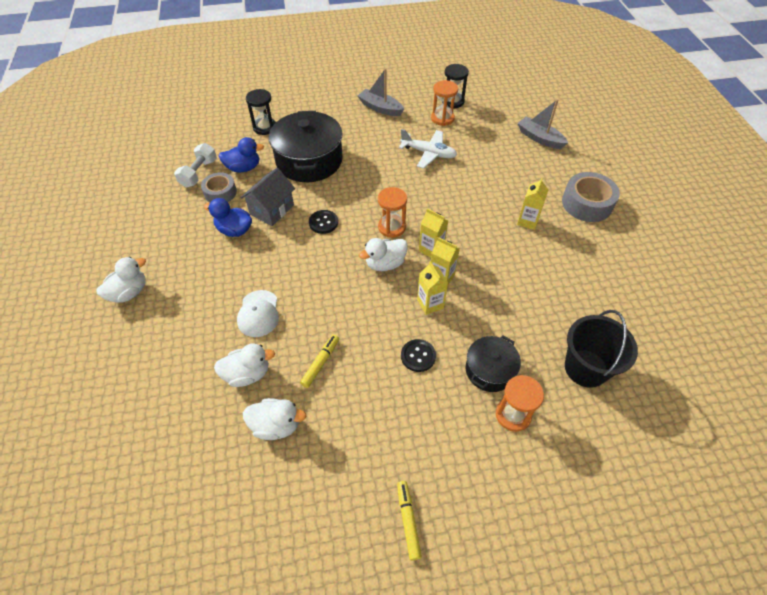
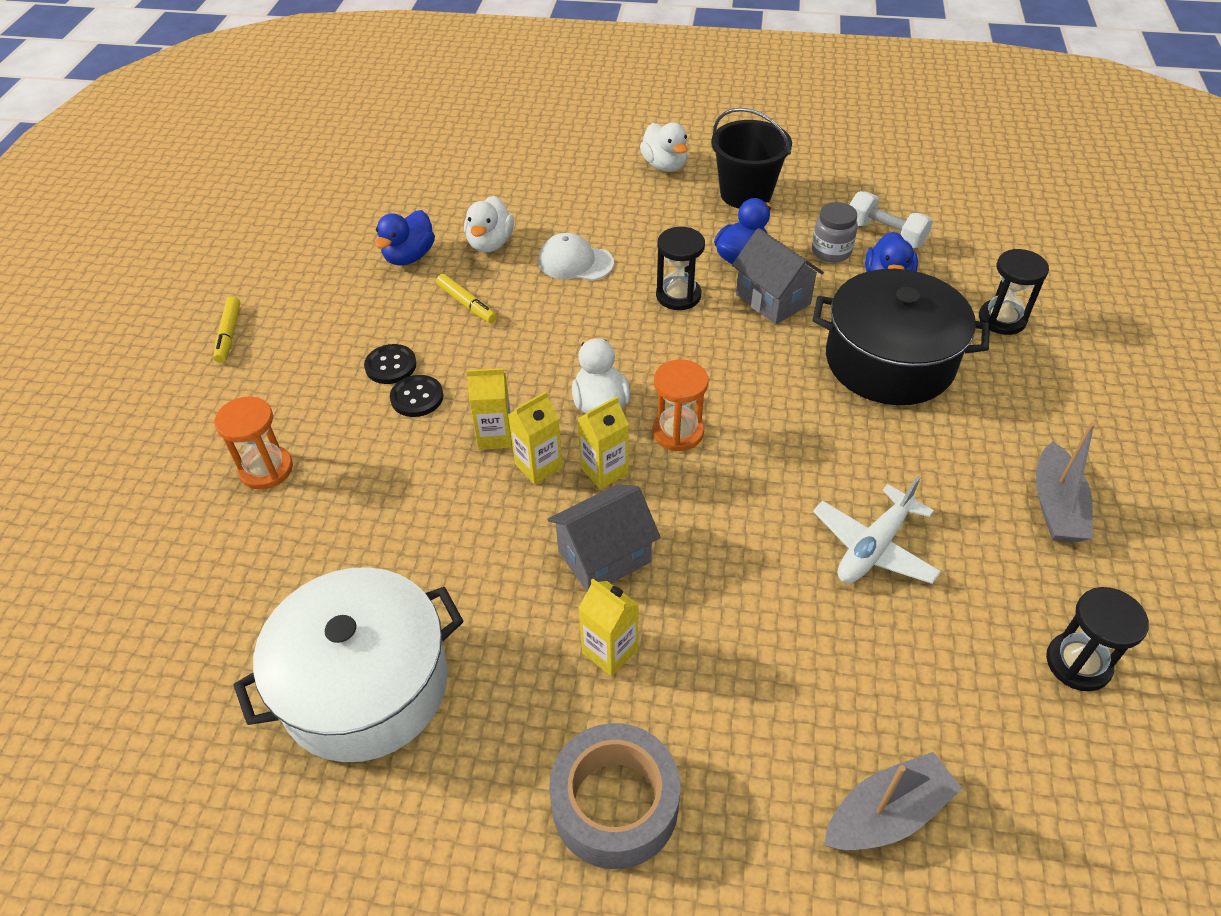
camera: 110 degrees right, 5 degrees down
(220, 193) = (831, 251): grey tape -> grey jar
(276, 425) = (409, 256): white duck -> blue duck
(280, 251) = (678, 295): none -> black hourglass
(323, 222) = (722, 351): black button -> black button (391, 365)
(380, 108) = (1056, 506): grey boat -> grey boat turned 135 degrees clockwise
(408, 520) = (229, 334): yellow marker -> yellow marker turned 75 degrees clockwise
(442, 118) = (1003, 616): orange hourglass -> none
(482, 235) = (604, 556): none -> grey house
(489, 370) = (344, 468): black pot -> none
(586, 368) = (266, 592): black bucket -> black bucket (745, 194)
(600, 300) = (365, 685): none -> white pot

